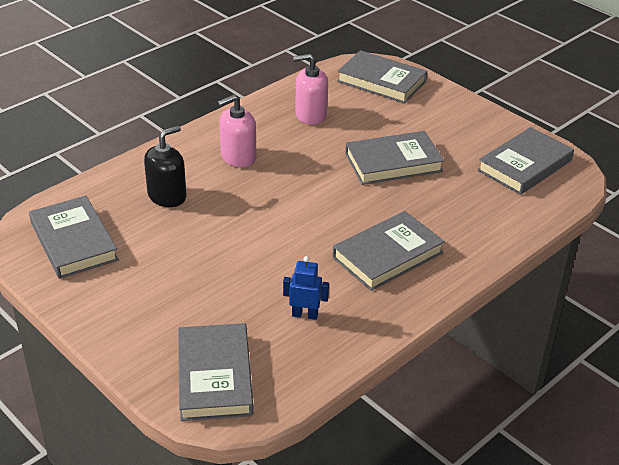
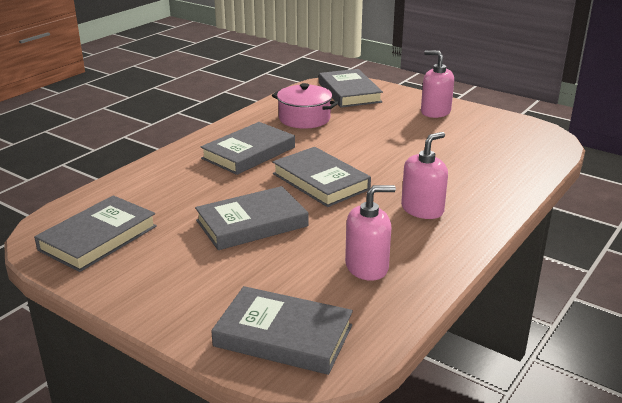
camera: 170 degrees right, 10 degrees down
(74, 241) = (505, 136): grey book -> grey book (320, 181)
(120, 304) = (435, 112): none -> pink soap dispenser
(167, 196) = (462, 171): black soap dispenser -> none
(305, 315) = (304, 119): blue robot -> pink pot

